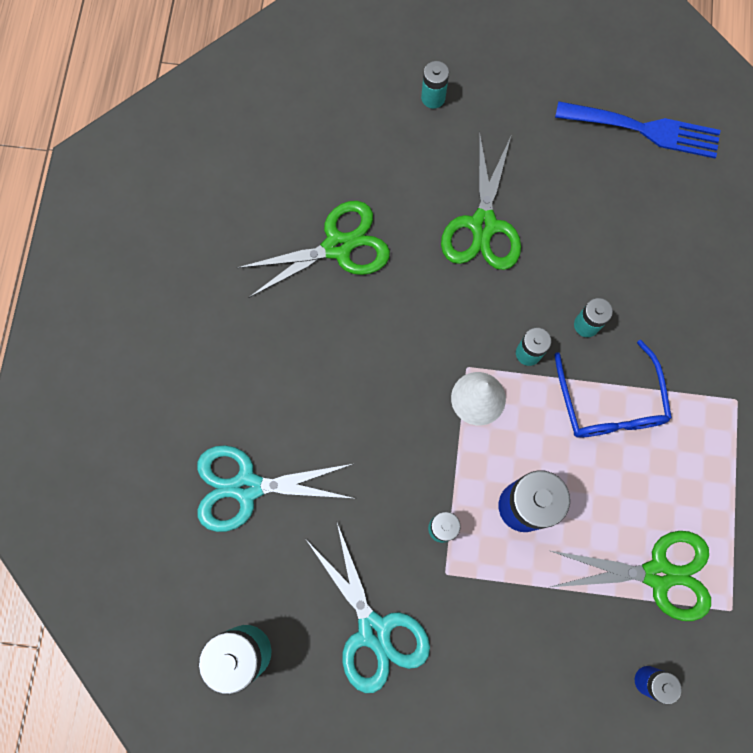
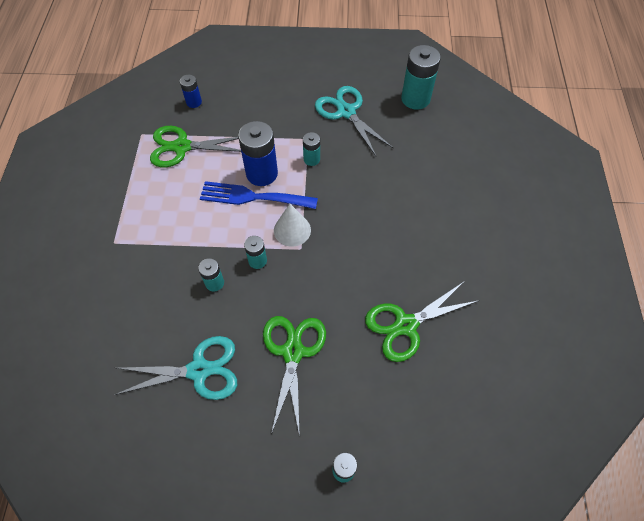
camera: 175 degrees right, 15 degrees down
(246, 487) = (435, 171): turquoise scissors -> turquoise scissors (199, 370)
(609, 402) = (202, 234): blue glasses -> none
(645, 129) = (149, 454): blue fork -> blue fork (252, 197)

